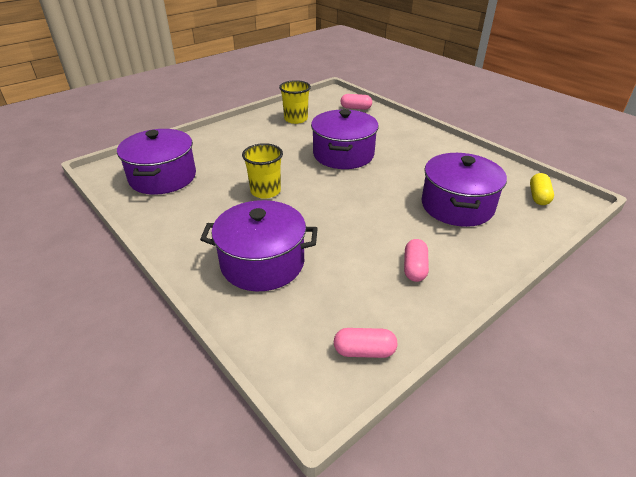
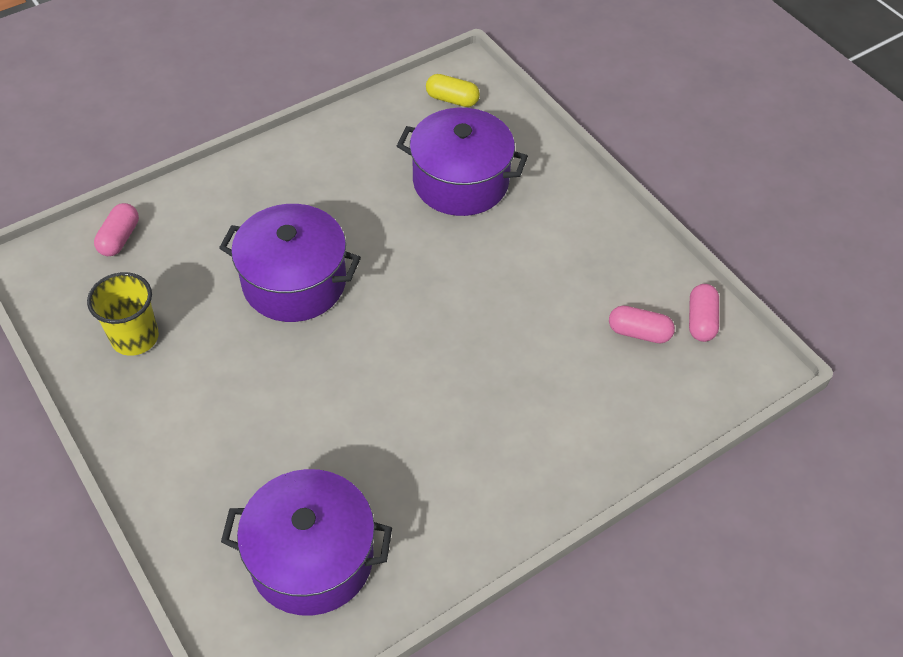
camera: 85 degrees left, 15 degrees up
(262, 263) = (559, 406): purple pot -> none
(265, 191) = (387, 397): yellow cup -> none
(414, 268) = (579, 252): pink capsule -> pink capsule (639, 332)

